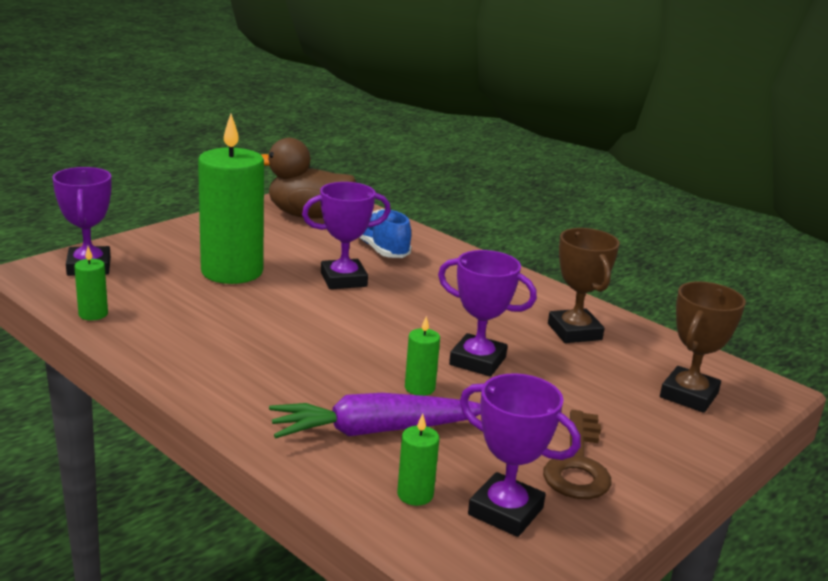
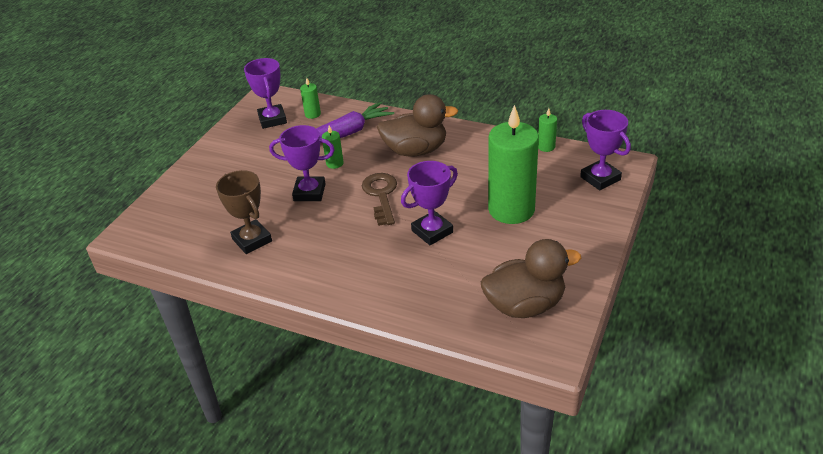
camera: 165 degrees right, 15 degrees up
(279, 367) = (416, 150): none -> brown duck
(380, 249) = (430, 280): blue shoe -> none
(505, 511) = (272, 119): purple trophy -> purple trophy turned 60 degrees clockwise
(578, 464) = (243, 149): brown key -> brown key (381, 195)
(689, 395) = (178, 211): brown trophy -> none

